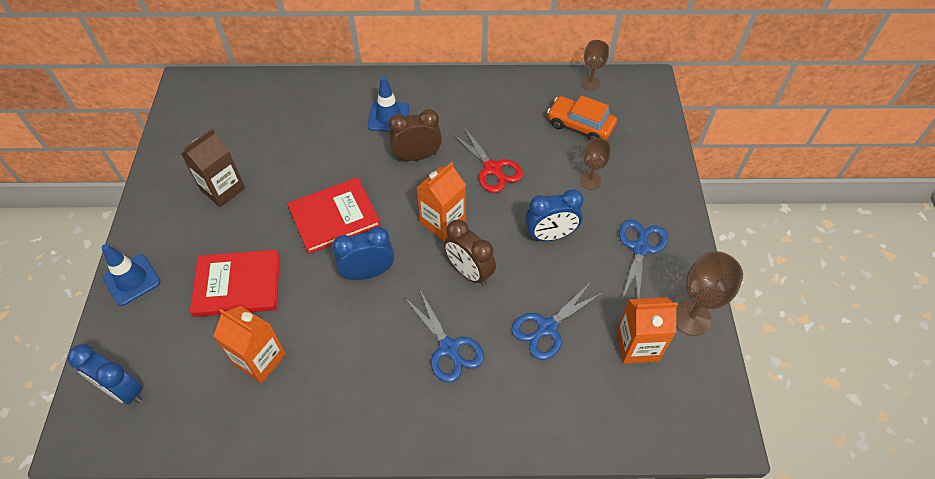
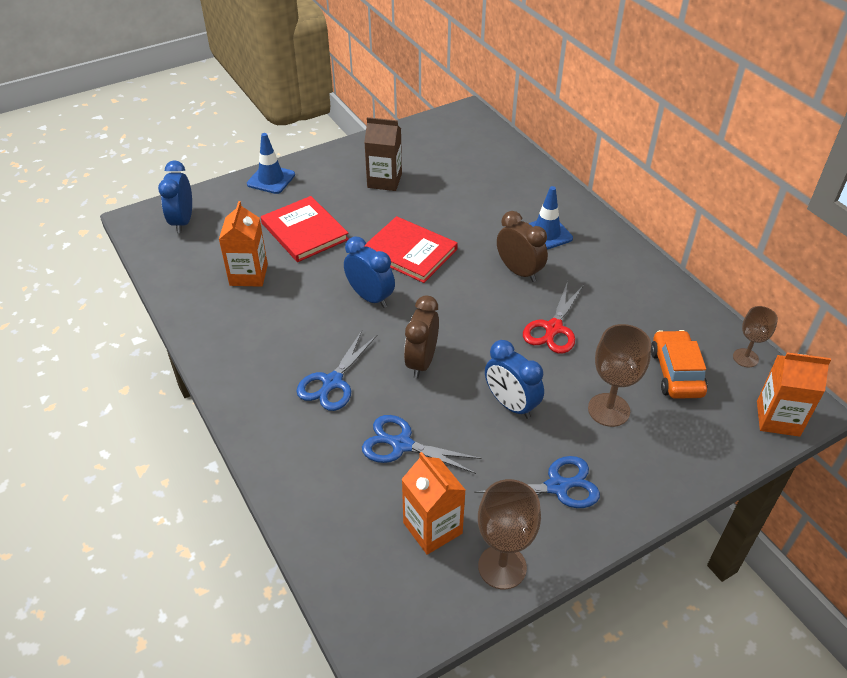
camera: 60 degrees right, 10 degrees down
(443, 222) = (461, 321): orange carton -> orange carton (778, 418)
(590, 181) = (609, 410): brown goblet -> brown goblet, size x1.58

